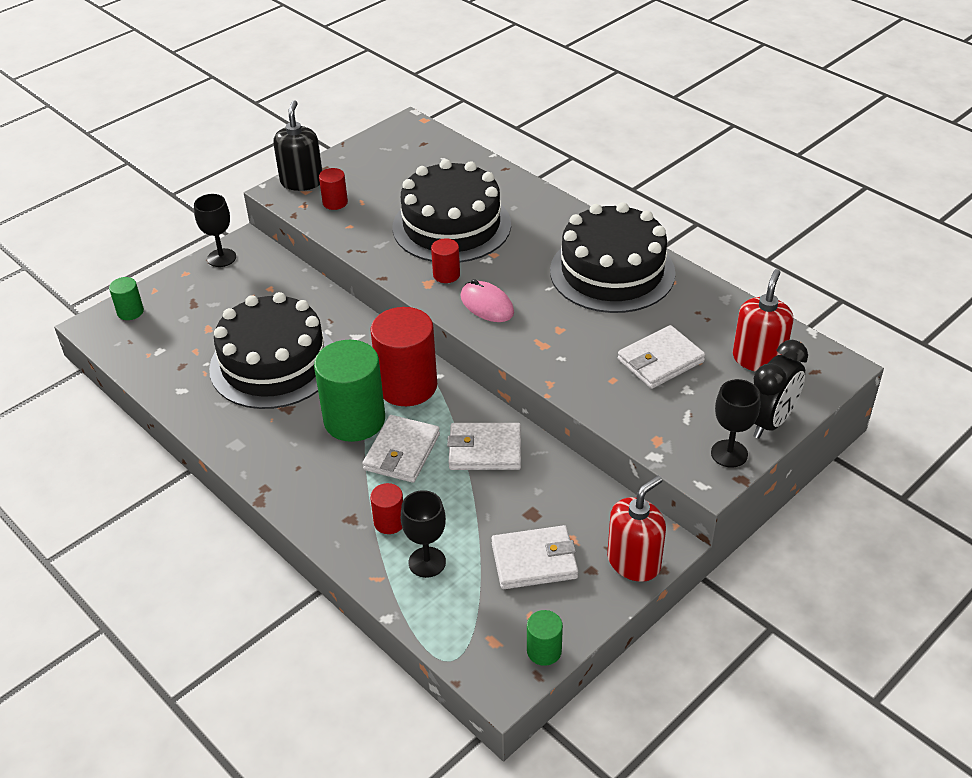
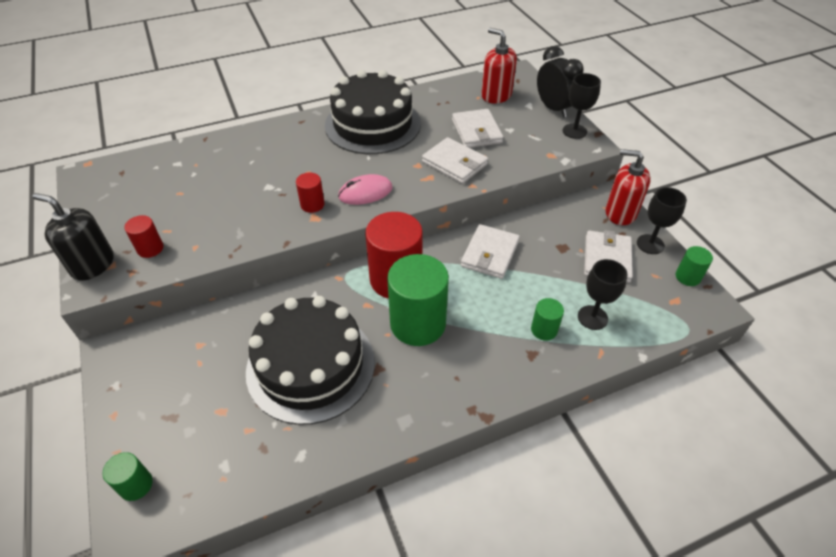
camera: 70 degrees left, 5 degrees up
(221, 258) = (117, 375): black goblet -> black goblet (650, 244)
(389, 522) = (544, 330): red cylinder -> green cylinder
(402, 452) = (470, 302): white wallet -> white wallet (454, 163)
(451, 226) = (252, 185): black cake -> none
(634, 562) = (620, 213): red soap dispenser -> red soap dispenser turned 45 degrees counterclockwise

